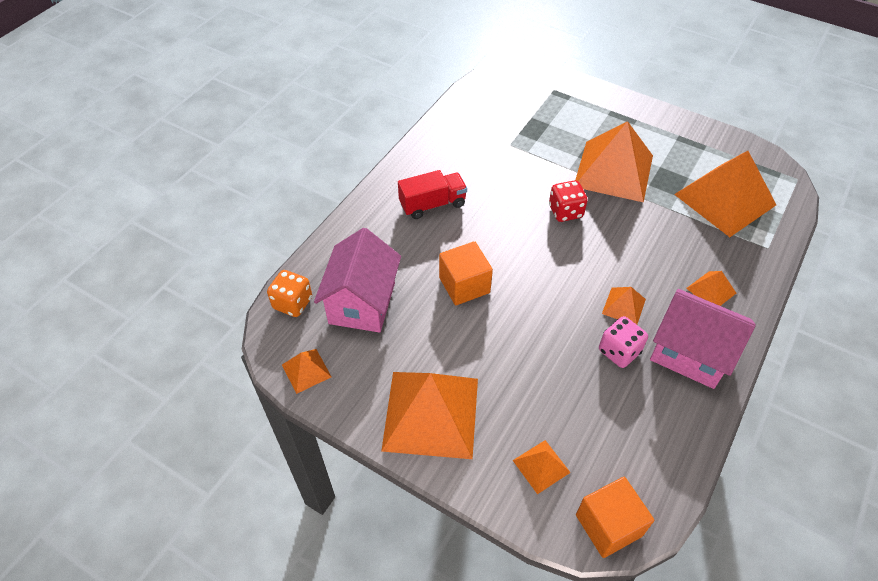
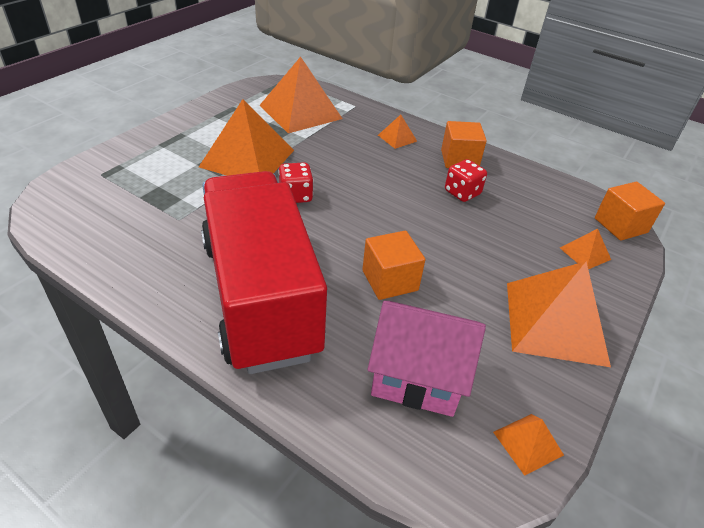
camera: 90 degrees left, 10 degrees down
(292, 303) = (420, 463): orange dice -> none
(432, 204) = (260, 296): red truck -> red truck, size x2.50
(619, 351) = (462, 193): pink dice -> red dice
(623, 306) = (414, 182): orange pyramid -> none
(690, 353) = (459, 160): pink house -> orange cube

